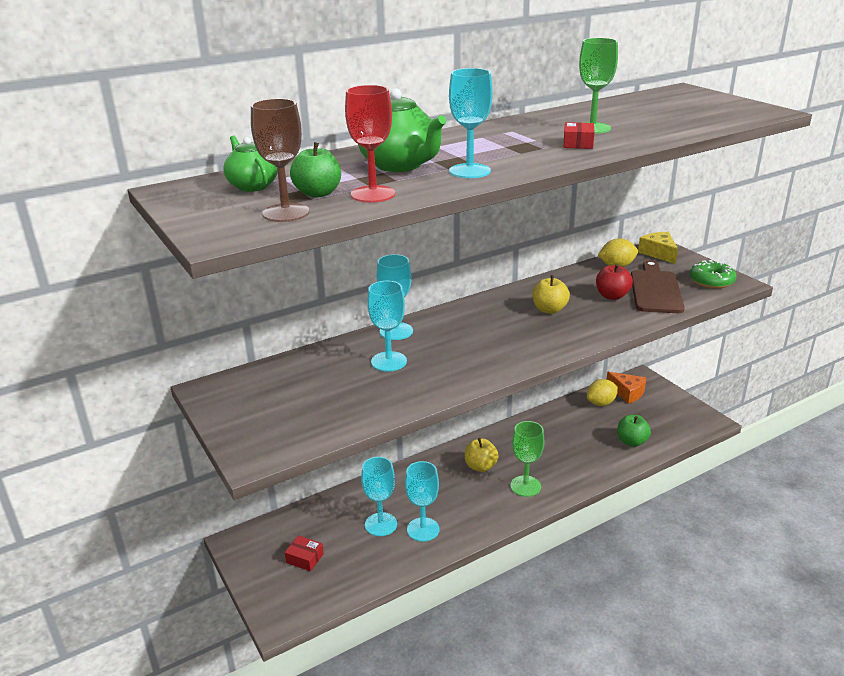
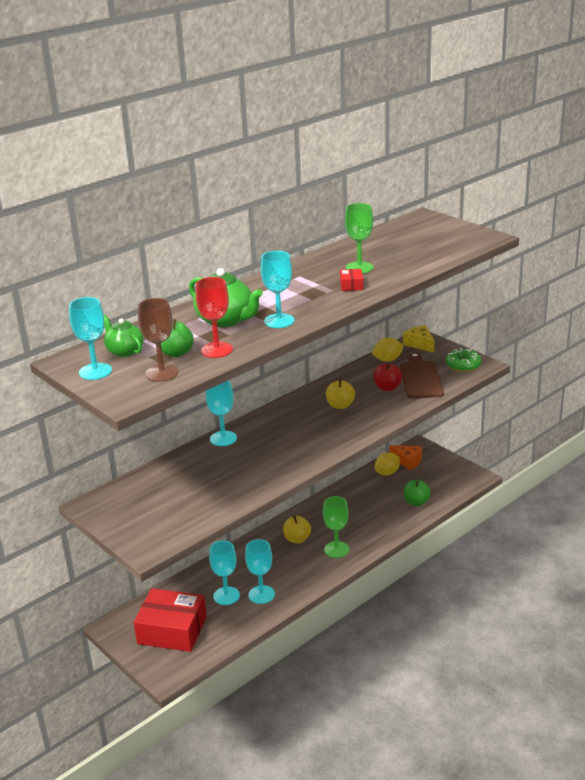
camera: 10 degrees left, 0 degrees up
(305, 558) = (172, 630): red box -> red box, size x2.44
(389, 361) = (225, 464): turquoise goblet -> turquoise goblet (95, 371)

